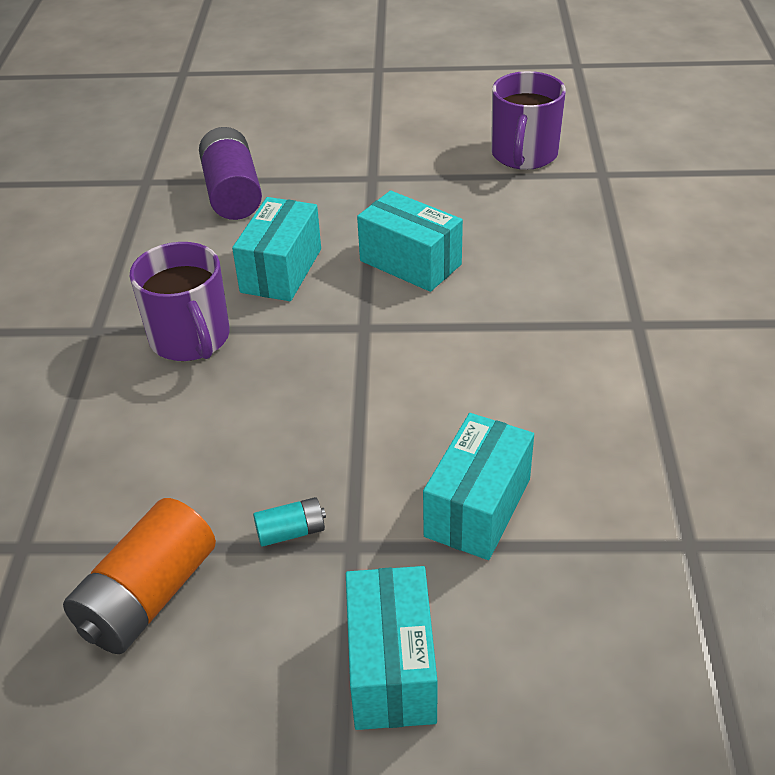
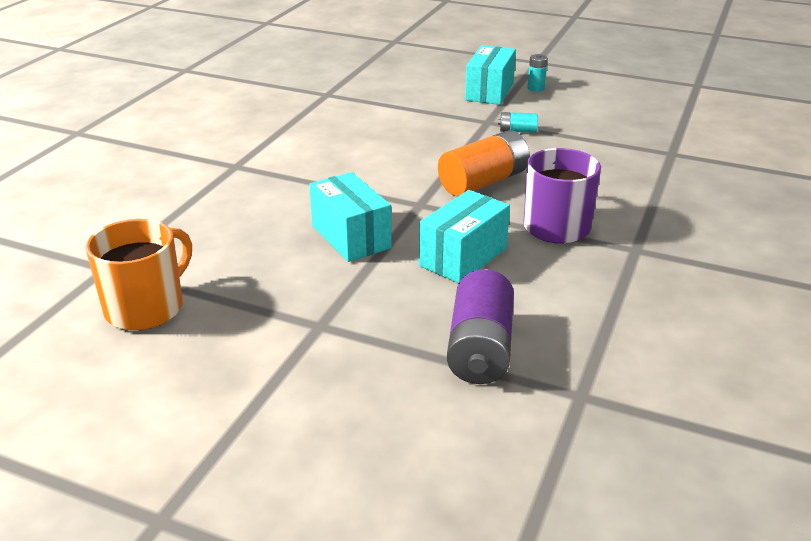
camera: 160 degrees left, 10 degrees down
(148, 596) = (599, 126): orange battery -> orange battery (483, 182)
(298, 722) = (536, 88): none -> turquoise battery
(478, 507) = (414, 120): turquoise box -> none
(524, 155) = (146, 307): purple mug -> orange mug

